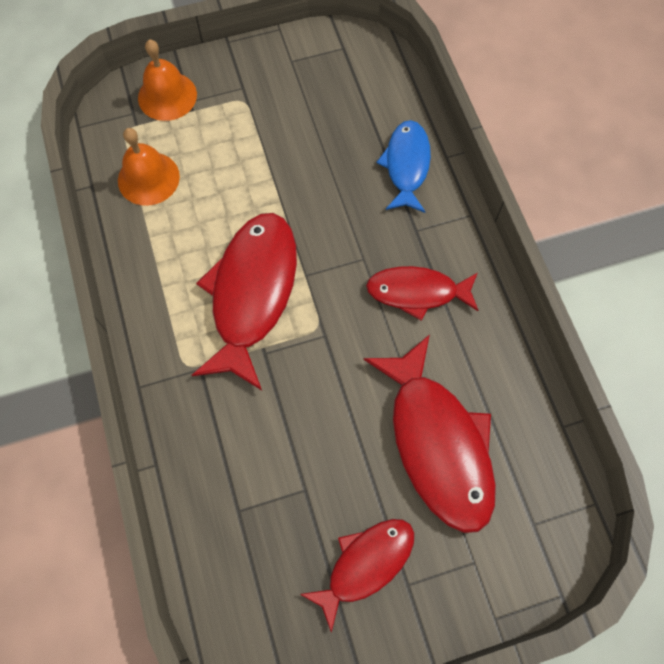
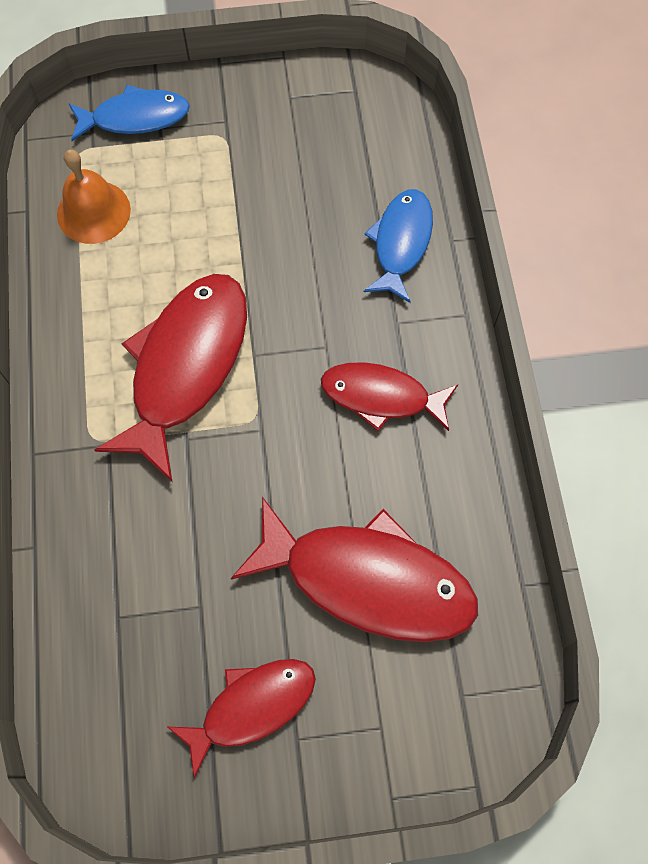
camera: 10 degrees right, 0 degrees up
(167, 96) = (135, 118): orange bell -> blue fish
(437, 443) = (367, 579): red fish -> red fish turned 60 degrees counterclockwise

